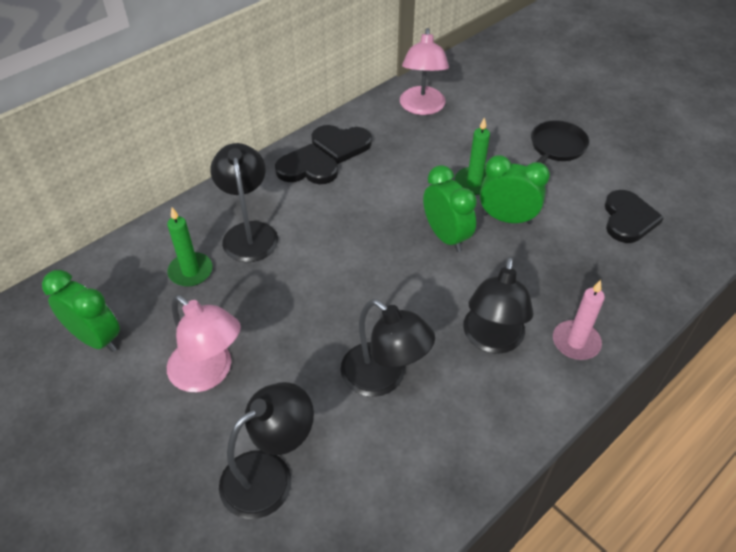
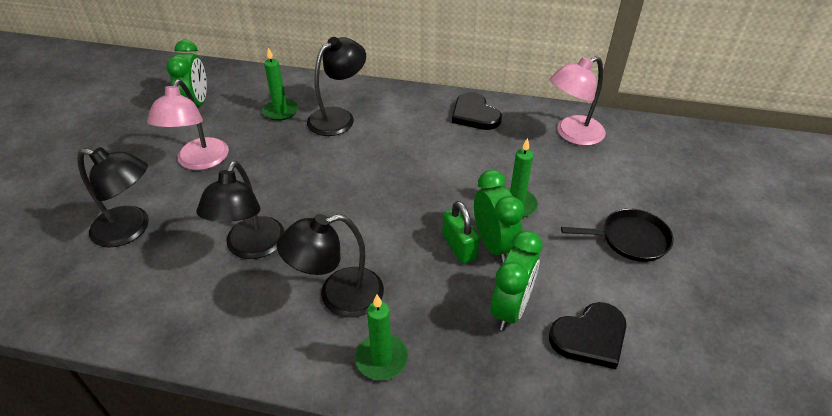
camera: 55 degrees right, 5 degrees down
(307, 169) = (430, 111): black heart -> none
(446, 236) = (432, 216): green clock -> green clock (510, 309)
(494, 239) = (459, 247): none -> green padlock
(576, 342) = (381, 359): pink candle -> green candle

